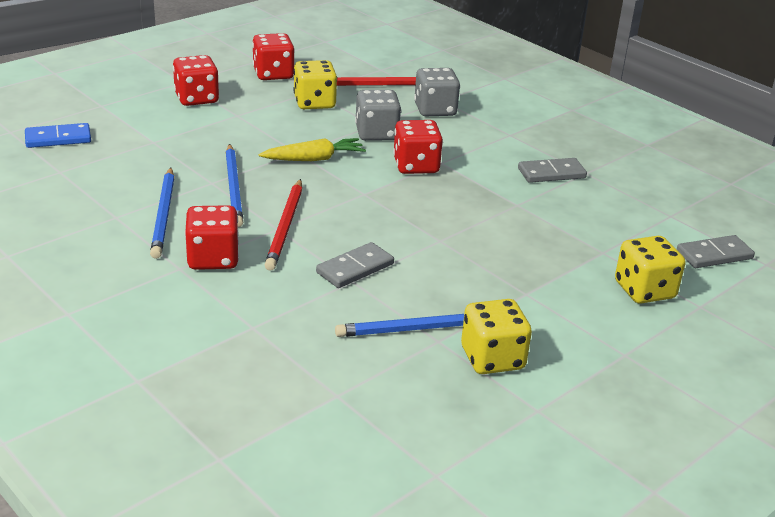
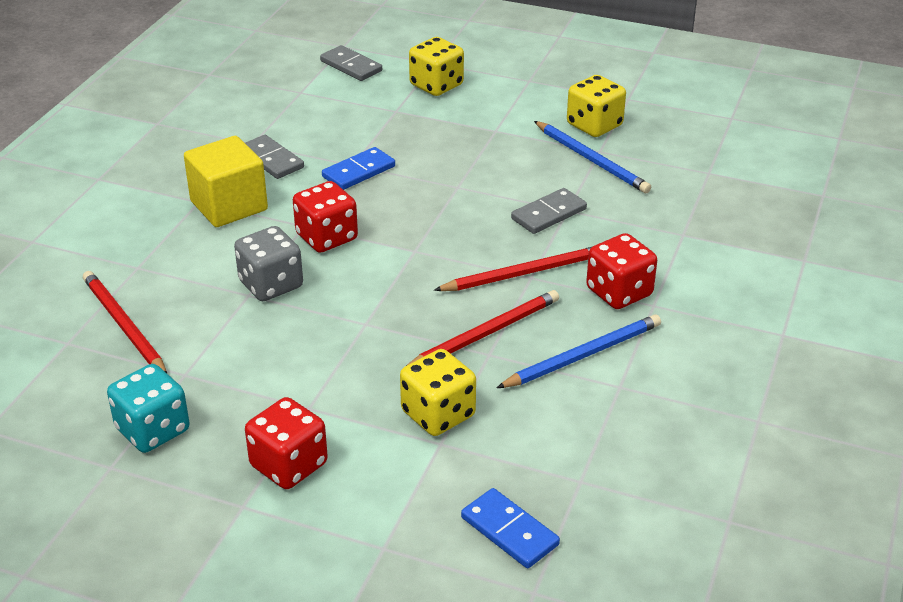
camera: 115 degrees left, 5 degrees up
(234, 188) = (485, 334): blue pencil -> red pencil
(273, 74) = (153, 430): red dice -> turquoise dice
(314, 103) = (222, 358): yellow dice -> yellow dice (438, 414)
(314, 159) = (371, 305): yellow carrot -> none
(355, 268) = (548, 214): grey domino -> grey domino turned 60 degrees counterclockwise
(435, 110) = (171, 264): grey dice -> none
(494, 143) = (229, 206): none -> yellow cube
(502, 203) = (358, 171): none -> blue domino

